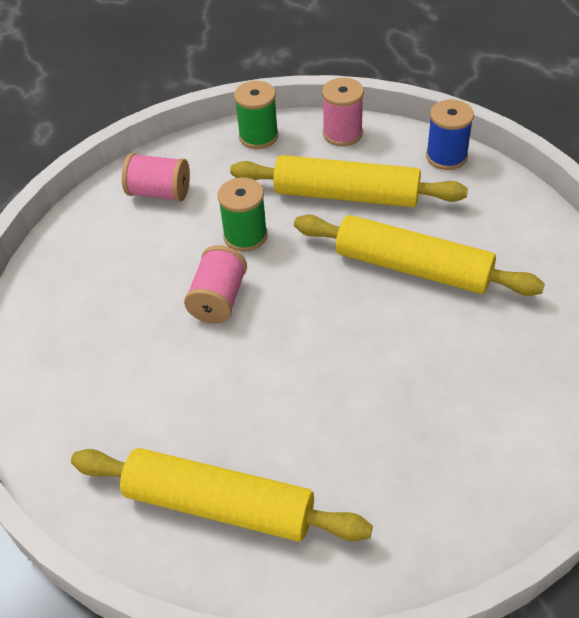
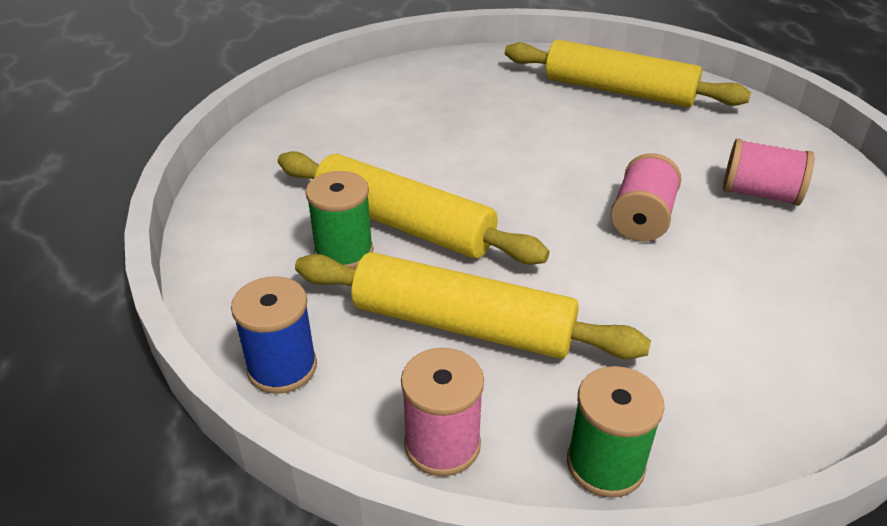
camera: 175 degrees left, 10 degrees down
(159, 192) = (766, 370): pink spool -> pink spool (760, 194)
(245, 236) = (615, 285): green spool -> green spool (344, 252)

